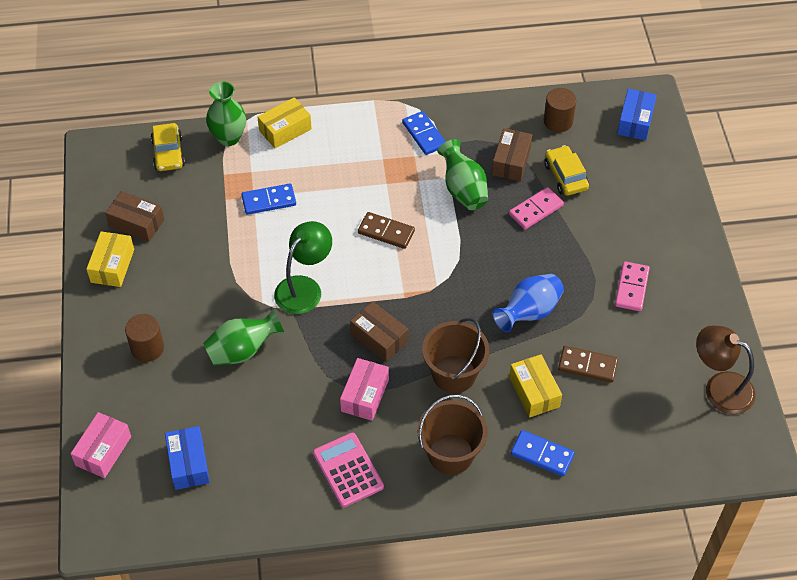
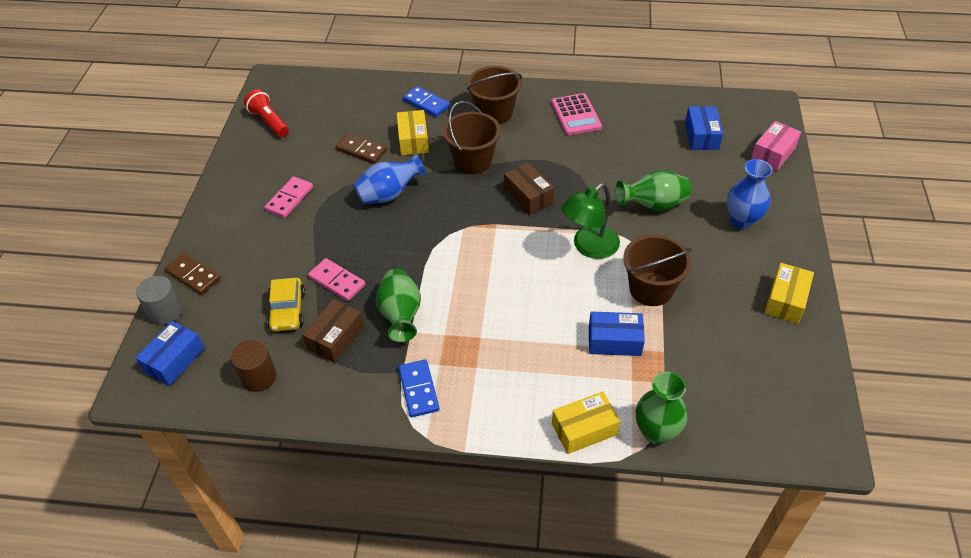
camera: 165 degrees left, 5 degrees down
(136, 223) = (764, 342): brown box -> none
(147, 348) = (742, 220): brown cylinder -> blue vase
(168, 153) = (733, 424): yellow car -> none
(239, 254) = (651, 289): none -> brown bucket
(269, 201) = (614, 341): blue domino -> blue box
(365, 395) = (551, 158): pink box -> none
(386, 232) = (496, 286): brown domino -> brown domino (193, 275)
(536, 210) = (337, 281): pink domino -> pink domino turned 60 degrees clockwise
(672, 156) = (165, 312): none -> grey cylinder
(719, 388) = (269, 122): brown lamp -> red flashlight

